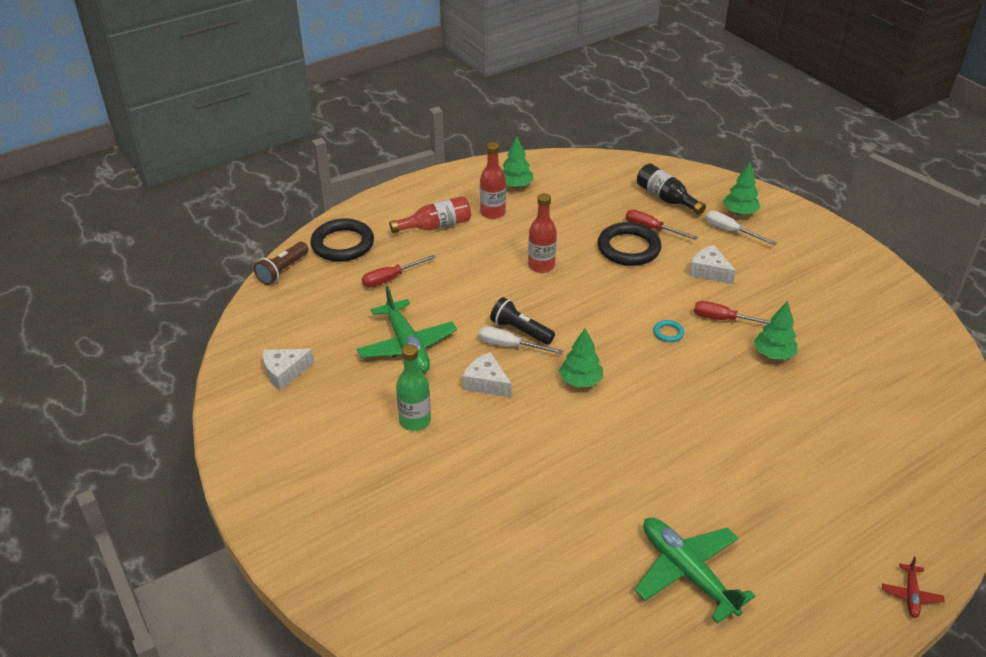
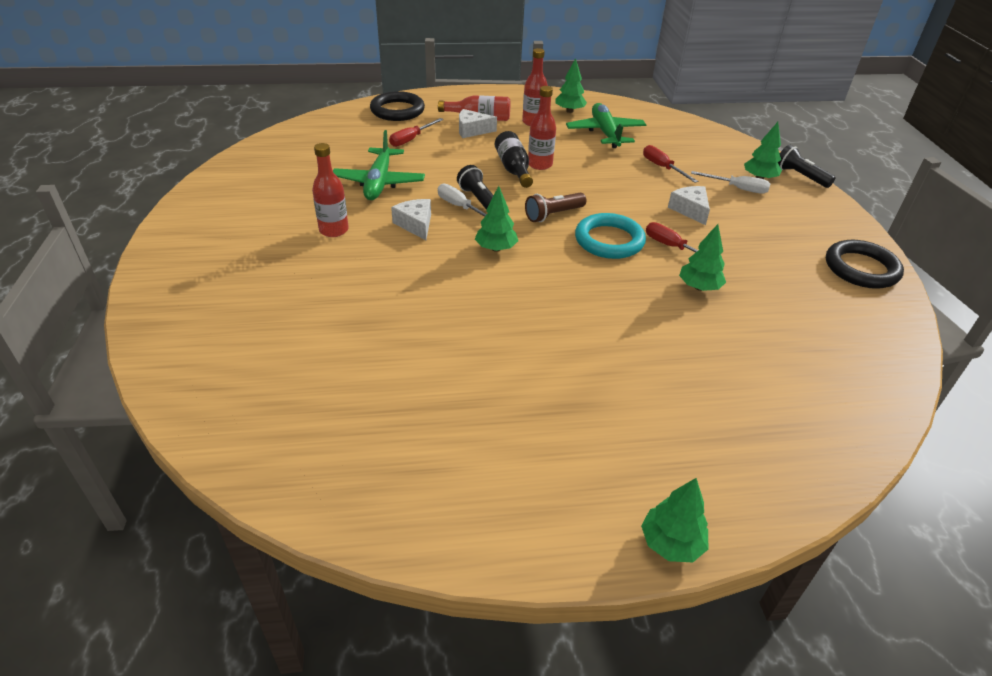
camera: 25 degrees right, 0 degrees up
(283, 270) = (338, 113): brown flashlight -> brown flashlight (553, 215)
(284, 372) = (273, 171): white cheese -> white cheese (472, 130)
(391, 278) = (411, 139): red screwdriver -> red screwdriver turned 45 degrees counterclockwise
(415, 421) = (334, 230): green bottle -> red bottle
(628, 248) = (628, 174): black ring -> black ring (861, 268)
(666, 198) = (696, 151): black bottle -> black bottle (513, 169)
(668, 333) = (609, 240): turquoise ring -> turquoise ring, size x2.29
(687, 572) = (451, 423): green plane -> green plane (605, 133)
(730, 231) = (737, 188): white screwdriver -> white screwdriver turned 135 degrees clockwise
(770, 197) = (800, 176): none -> black flashlight
(911, 595) = (671, 543): red plane -> green tree

